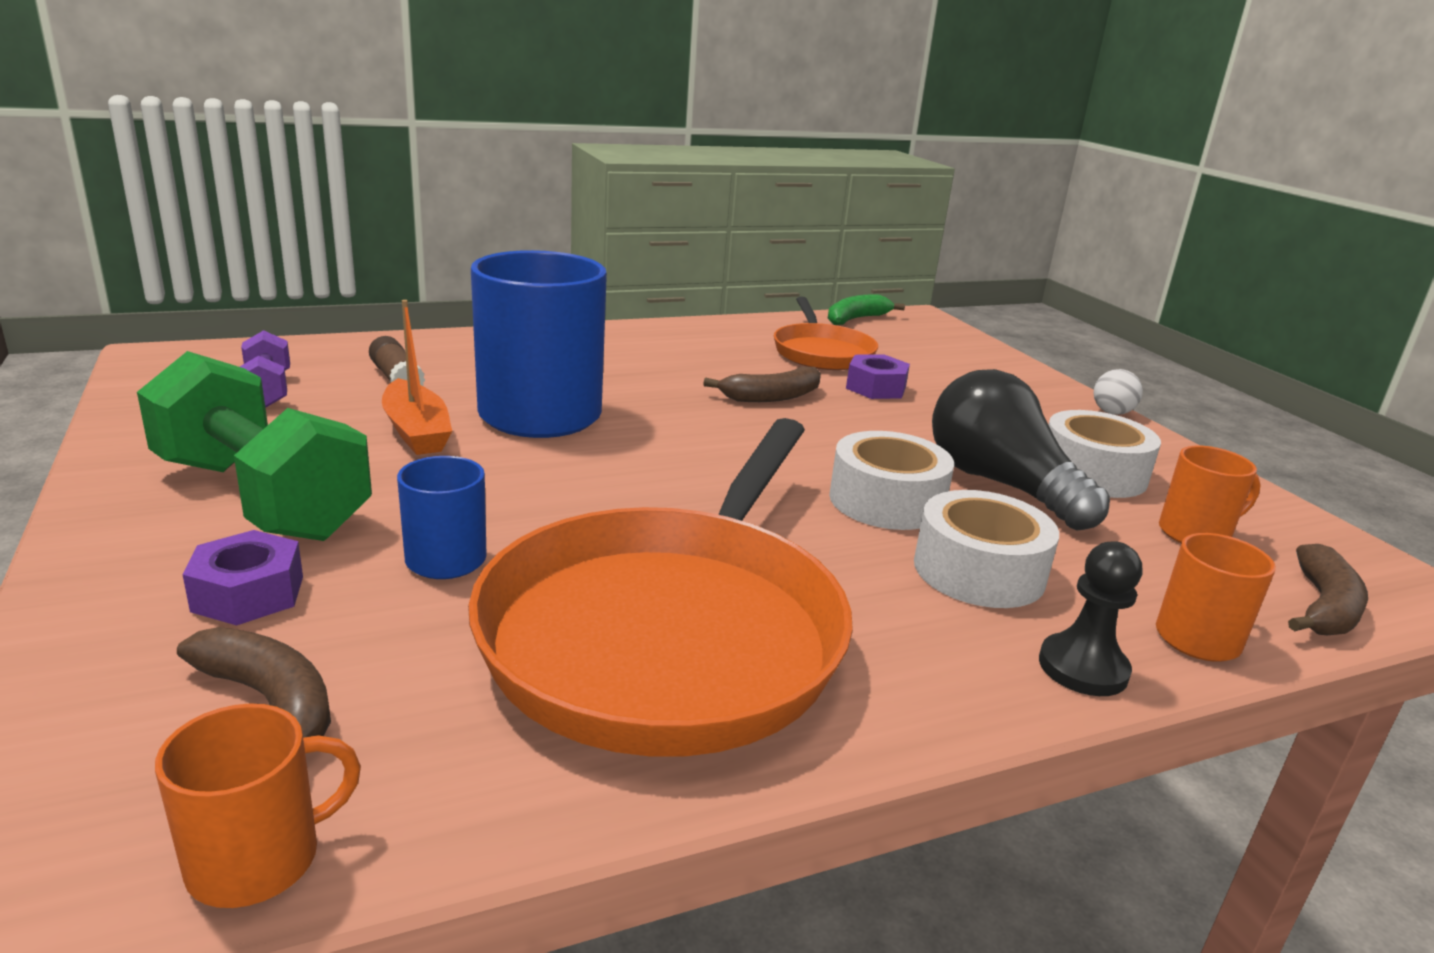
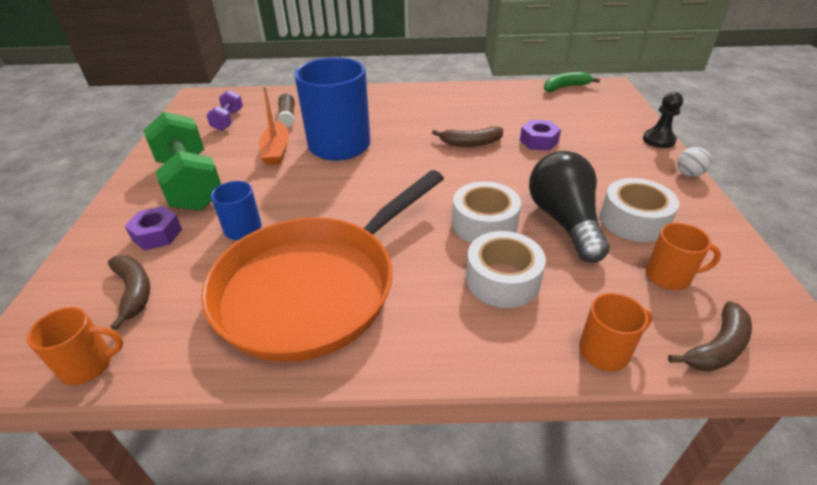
camera: 25 degrees right, 15 degrees up
(821, 352) = (524, 112): orange pan -> none
(1083, 668) = (513, 355): black pawn -> black pawn (658, 140)

